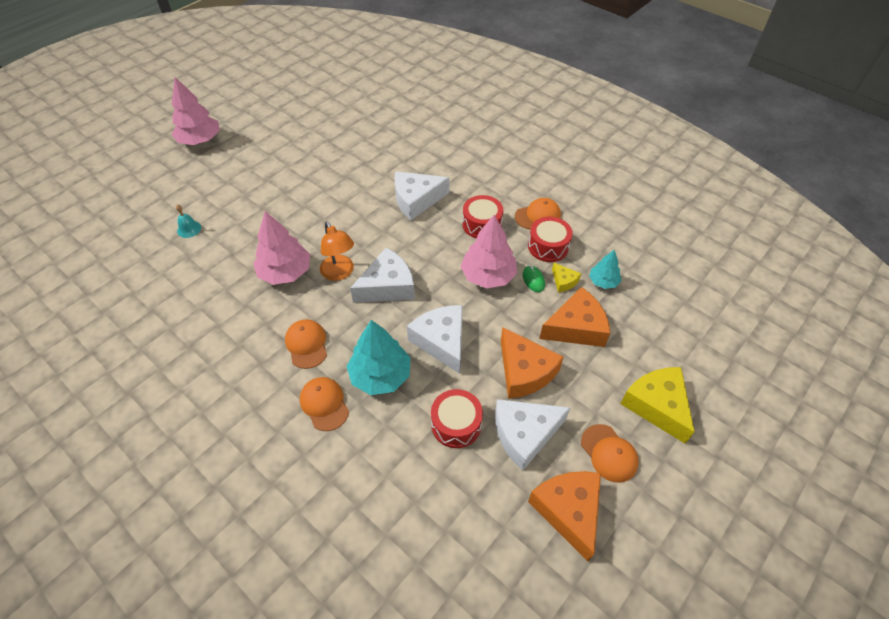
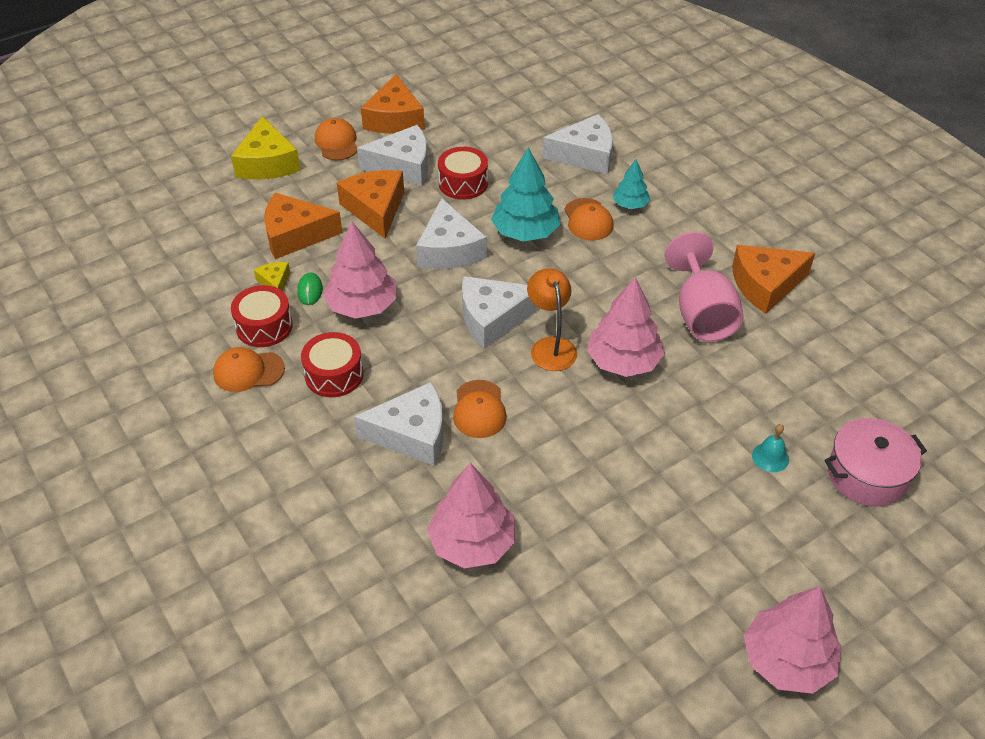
camera: 165 degrees left, 5 degrees down
(128, 230) = (867, 475): none -> pink pot
(163, 364) = (765, 285): none -> orange cheese
(223, 324) = (701, 314): none -> pink goblet
(306, 344) = (602, 274): orange cap -> orange cap (479, 409)
(337, 501) = (585, 155): none -> white cheese
(364, 157) = (472, 542): none -> pink tree
(603, 282) = (229, 273): turquoise tree -> turquoise tree (630, 204)

